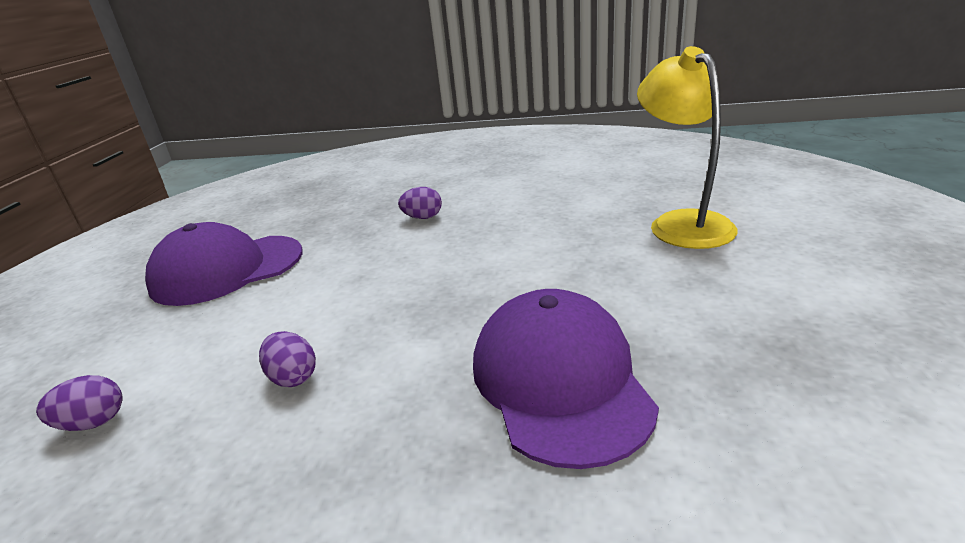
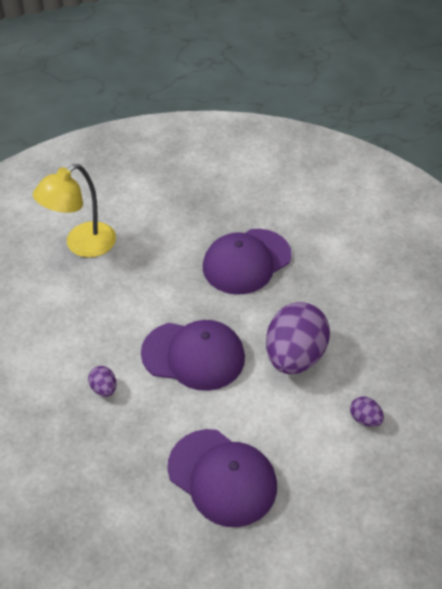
camera: 120 degrees left, 20 degrees up
(293, 377) = (294, 356): purple egg -> purple egg, size x2.37
(404, 279) = (193, 355): none -> purple cap

